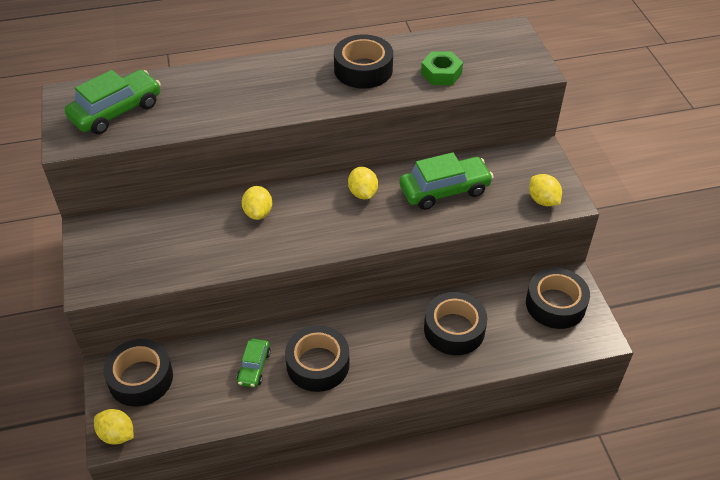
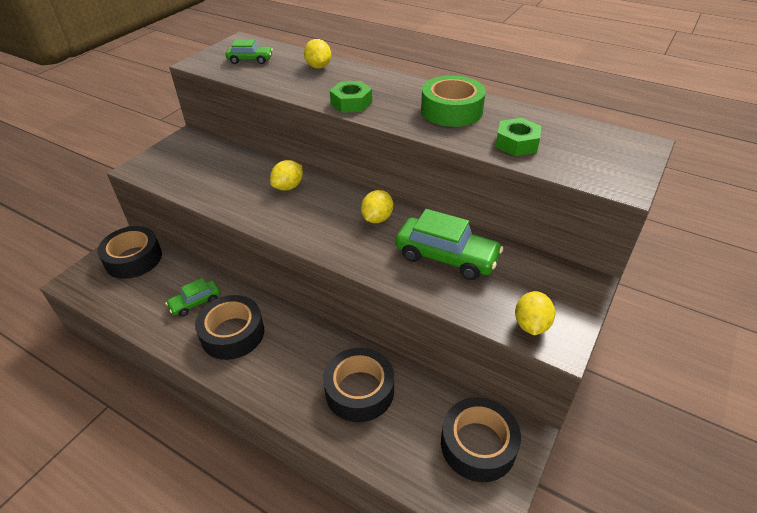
camera: 45 degrees right, 5 degrees down
(116, 111) = (250, 60): green car -> green car, size x0.56
(117, 435) = (76, 282): yellow lemon -> yellow lemon (318, 67)
(278, 105) = (351, 103): none -> green nut
(363, 69) = (451, 110): black tape -> green tape

